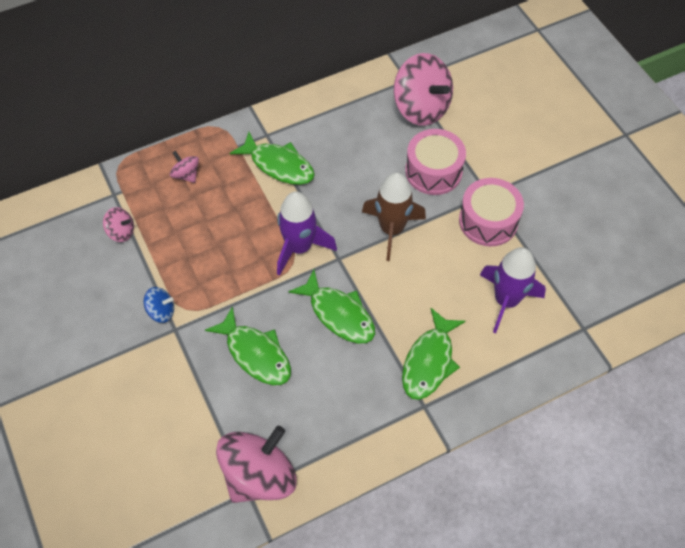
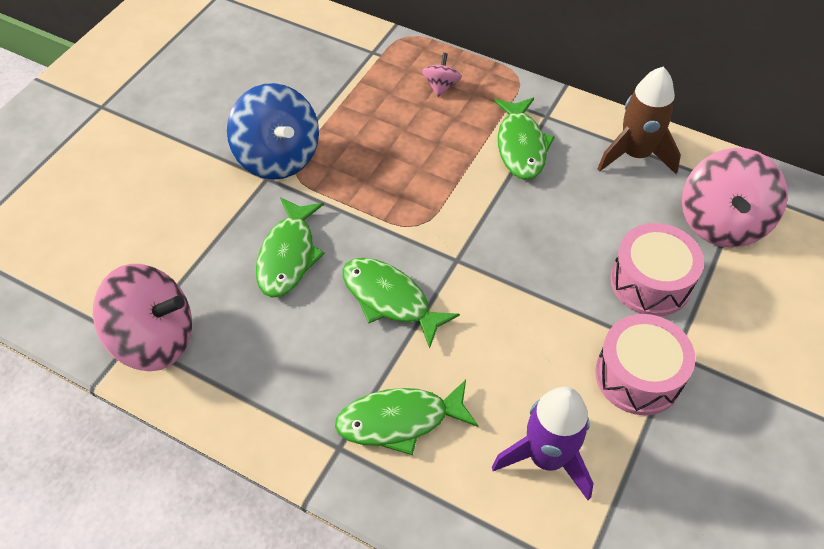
camera: 55 degrees right, 5 degrees down
(121, 232) = (338, 80): pink spinning top -> none
(161, 311) = (278, 157): blue spinning top -> blue spinning top, size x2.16
(299, 247) = (440, 219): purple rocket -> none
(339, 314) = (390, 299): green fish -> green fish turned 120 degrees clockwise
(391, 229) = (536, 286): brown rocket -> brown rocket (635, 155)

